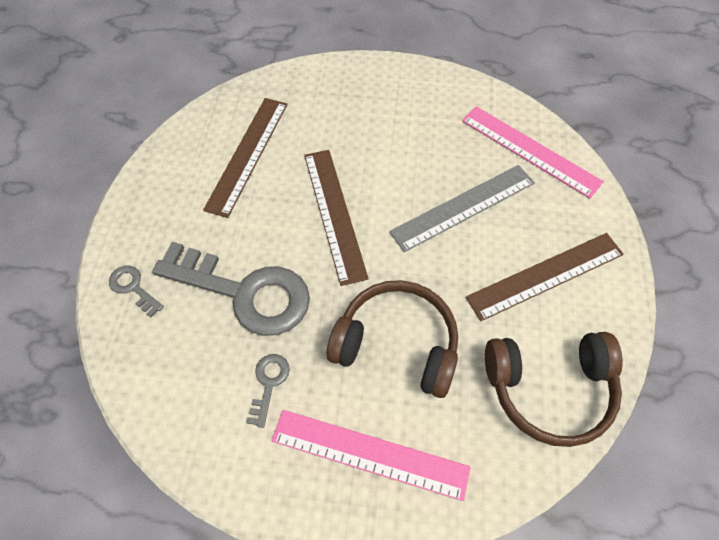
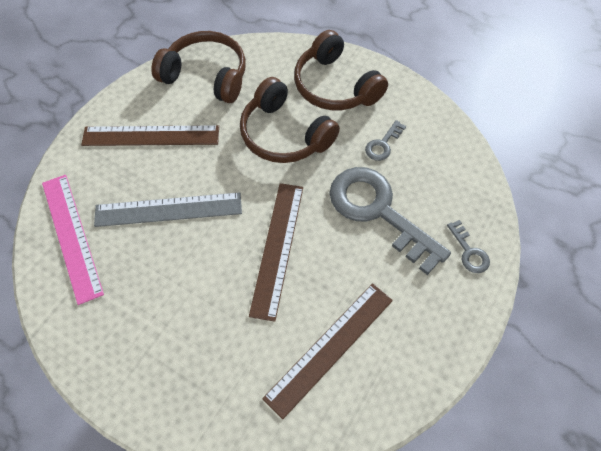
camera: 155 degrees left, 0 degrees up
(370, 453) = (335, 86): pink ruler -> brown headphones

